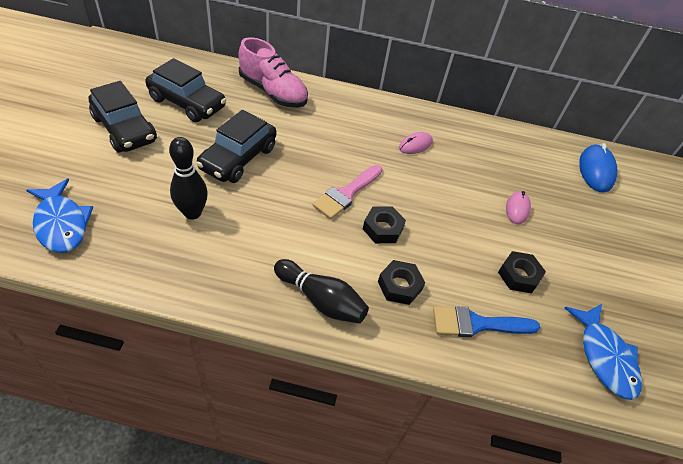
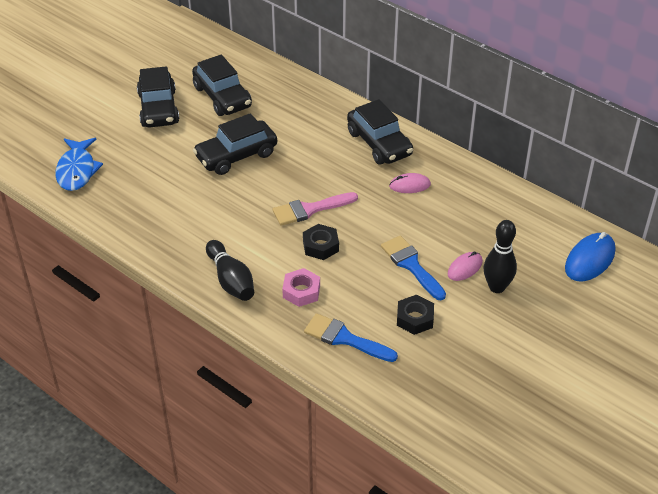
camera: 35 degrees right, 5 degrees down
(192, 213) = (173, 189): black bowling pin -> black bowling pin (497, 287)
(273, 92) = (306, 103): pink shoe -> none
(362, 113) = (379, 143): none -> black car
(399, 286) = (301, 291): black nut -> pink nut
(474, 221) = (411, 265): none -> blue brush
(604, 356) = (437, 399): blue fish -> none

